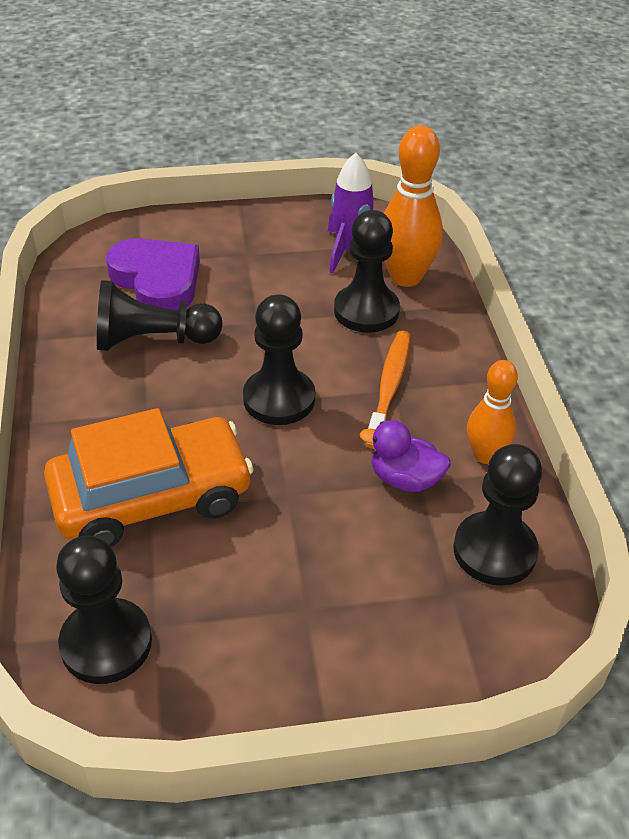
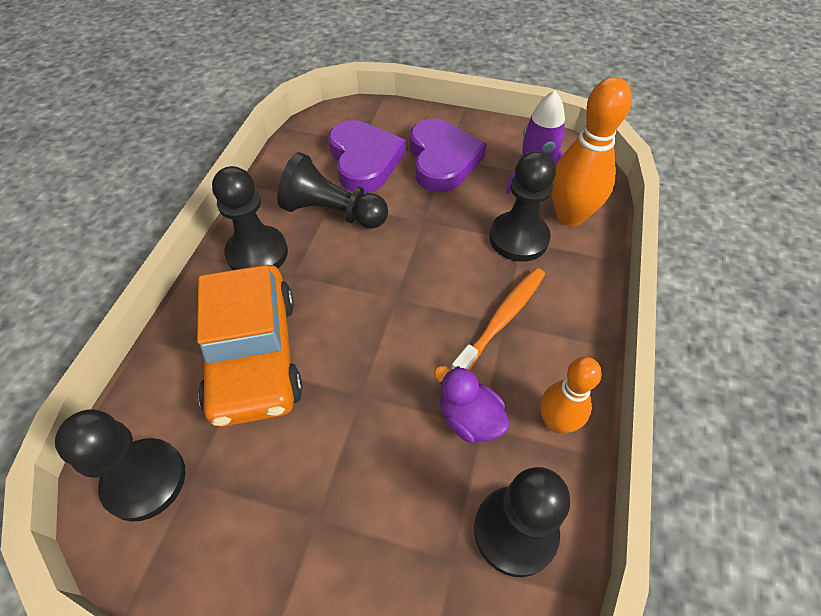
camera: 25 degrees right, 10 degrees up
(152, 497) = (254, 355): orange car -> orange car turned 75 degrees clockwise
(245, 258) = (442, 160): none -> purple heart
(279, 399) = (402, 299): black pawn -> black pawn (257, 253)

